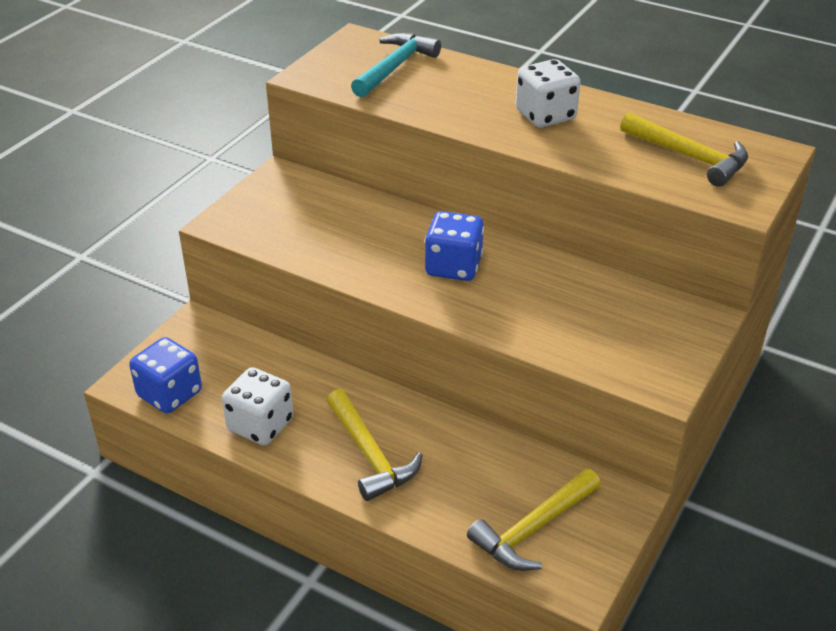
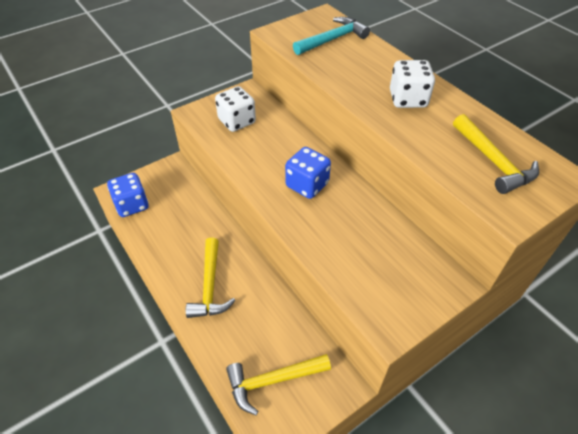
camera: 25 degrees right, 10 degrees up
(260, 425) = (164, 242): white dice -> white dice (237, 121)

